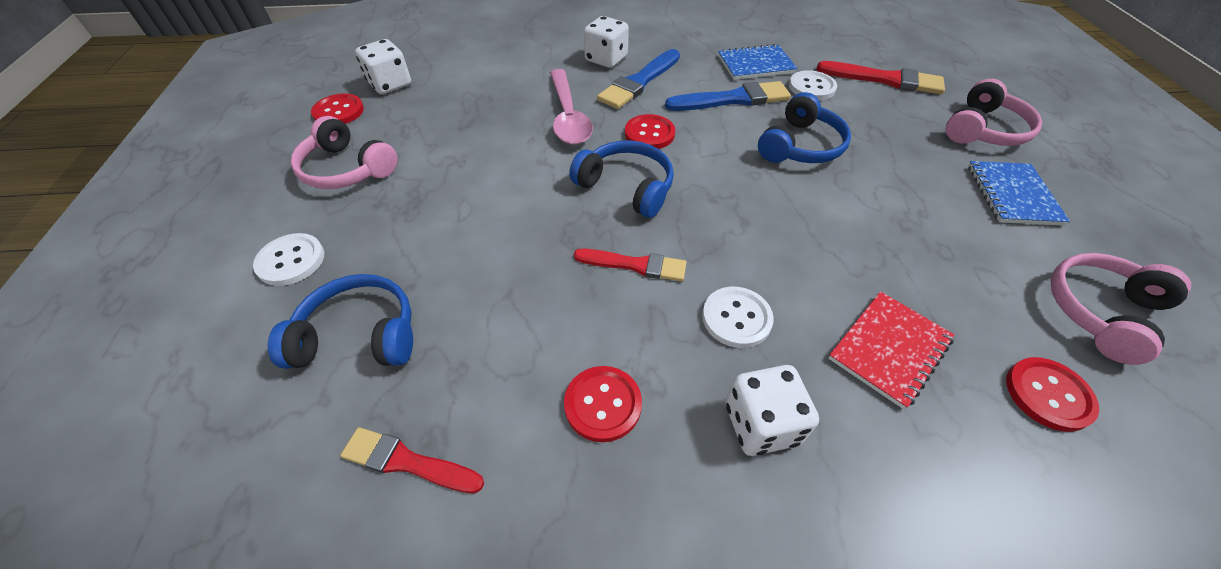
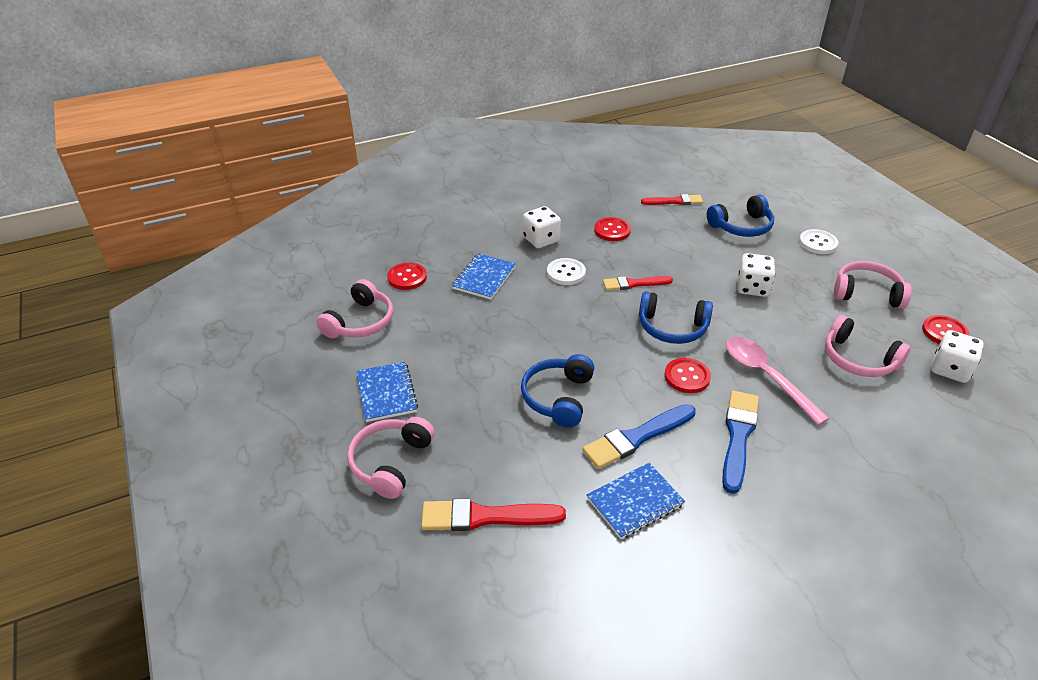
camera: 160 degrees right, 10 degrees down
(459, 110) = (858, 359): none -> pink headphones
(606, 59) = (797, 462): white dice -> white dice (752, 288)
(811, 87) = (564, 479): white button -> none
(889, 349) = (484, 278): red notebook -> blue notebook

